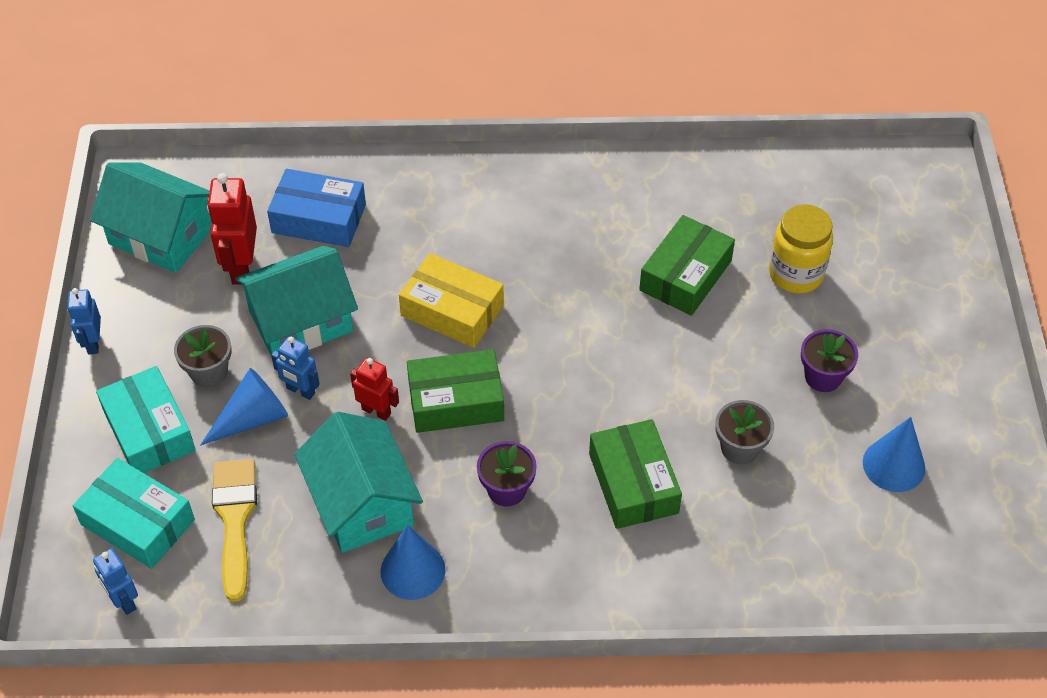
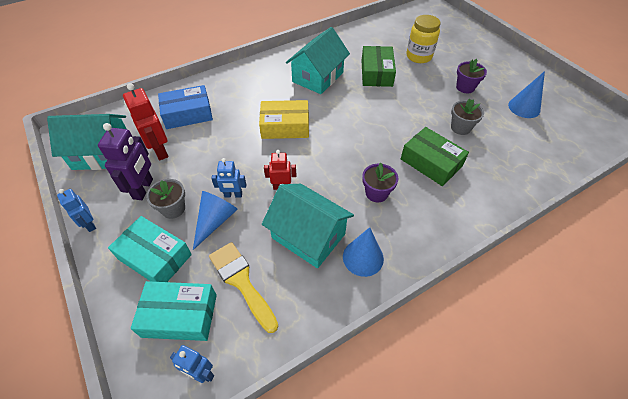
camera: 30 degrees left, 0 degrees up
(187, 321) = (143, 189): none -> purple robot
(301, 321) = (210, 162): turquoise house -> turquoise house (318, 77)
(456, 401) = (318, 164): green box -> none

